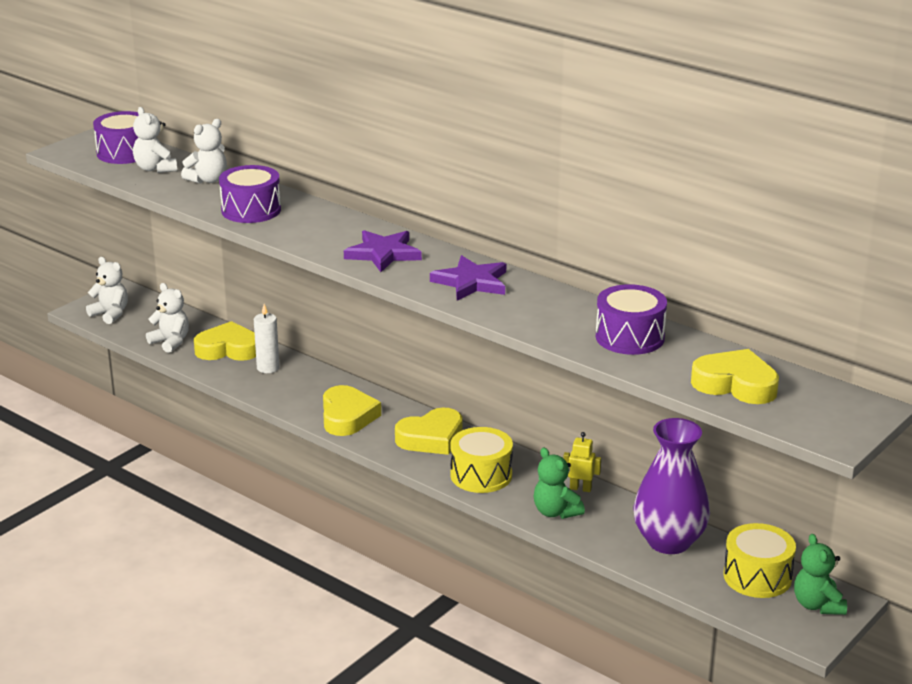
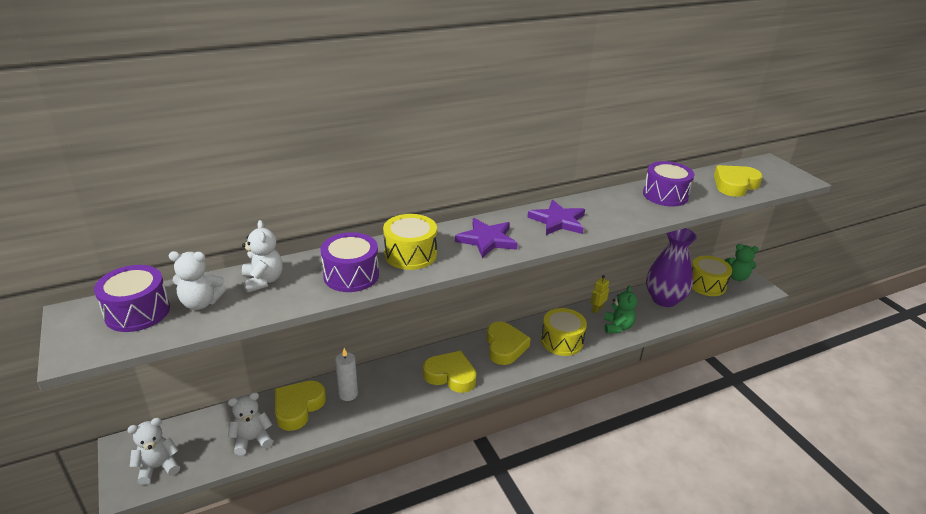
camera: 65 degrees left, 5 degrees up
(314, 225) = (410, 254): none -> yellow drum
(556, 512) = (617, 327): green teddy bear -> green teddy bear turned 75 degrees counterclockwise

